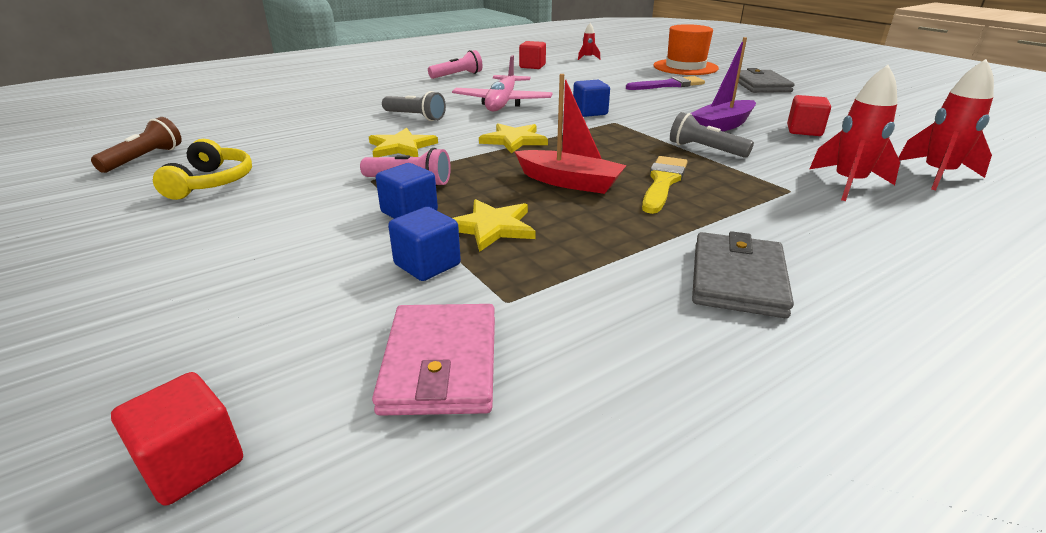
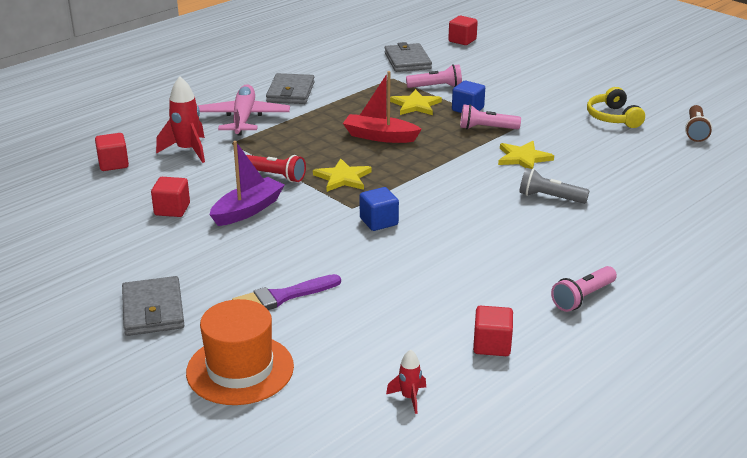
camera: 170 degrees right, 0 degrees up
(427, 265) = (436, 87): blue cube -> pink flashlight
(440, 363) = (407, 61): pink wallet -> grey wallet
(502, 103) = (479, 231): pink plane -> pink plane (243, 118)
(514, 140) = (437, 173): yellow star -> yellow star (343, 178)
(663, 182) = (316, 142): yellow brush -> none
(705, 150) = (276, 176): grey flashlight -> red flashlight
(937, 175) = (113, 164): red rocket -> red cube

